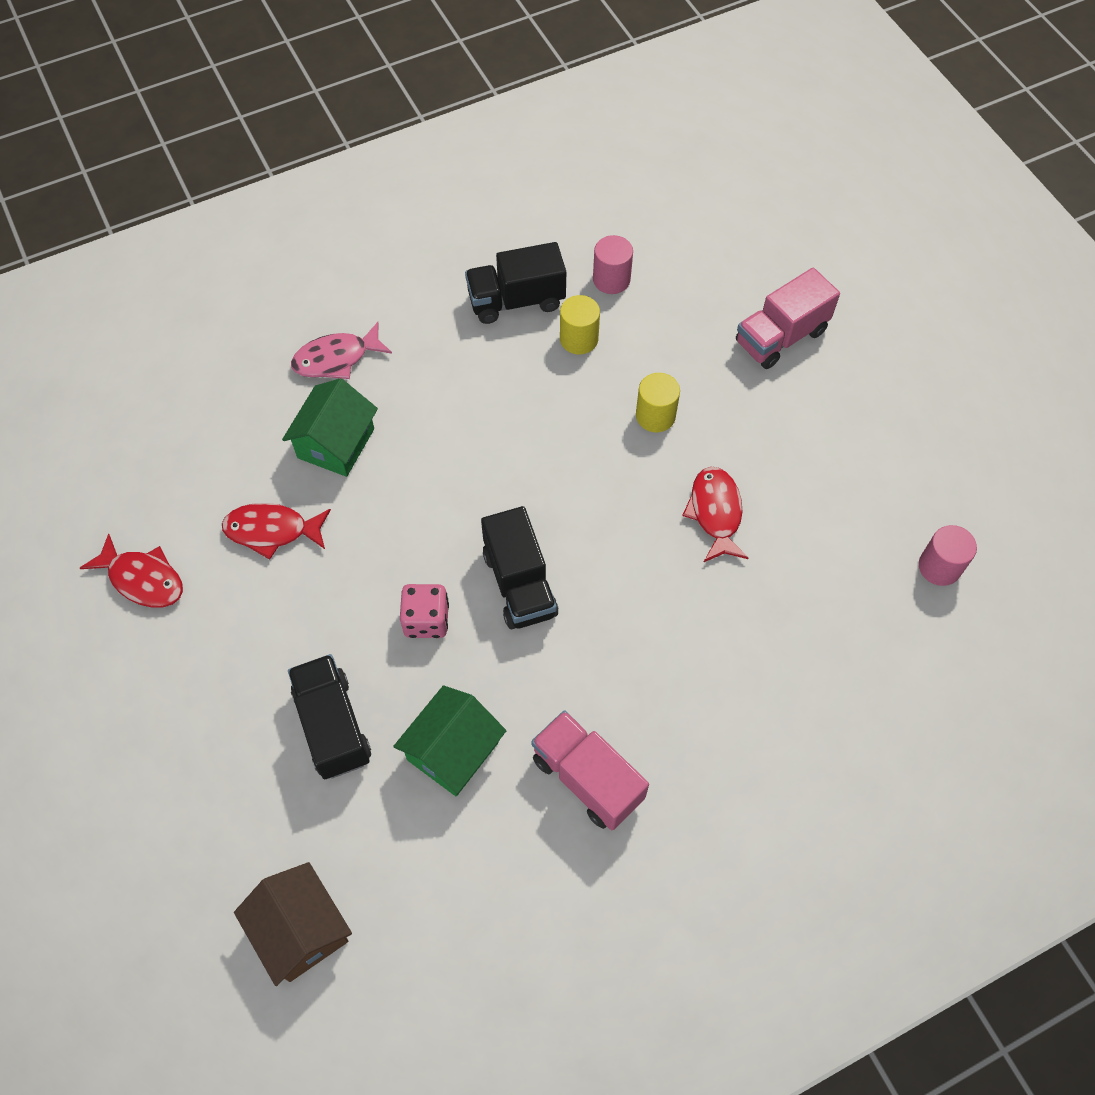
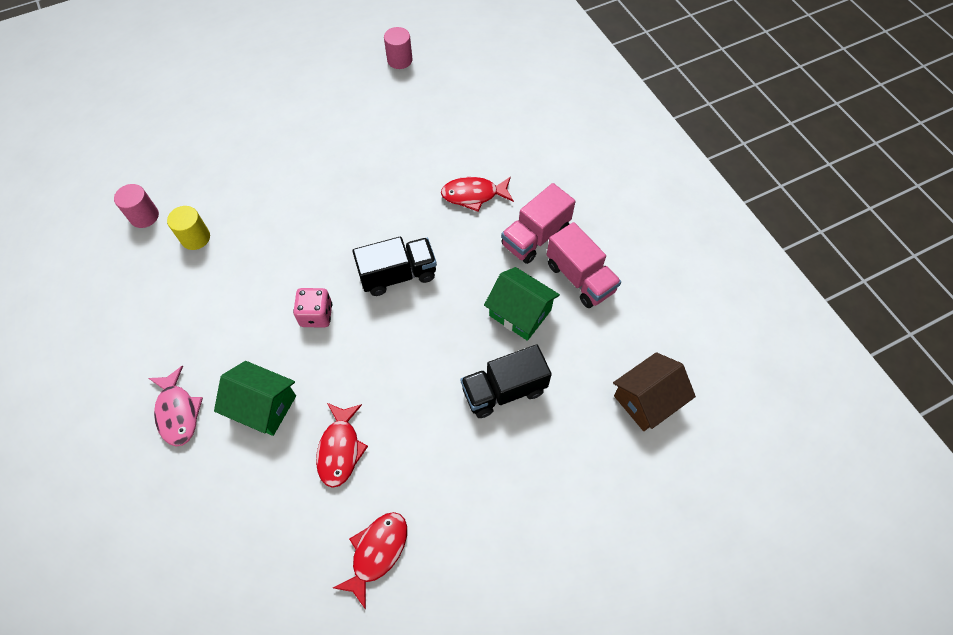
camera: 90 degrees left, 0 degrees up
(426, 620) = (423, 333): pink dice -> pink dice (316, 315)
(516, 300) = (149, 279): black truck -> none
(655, 416) = (272, 193): yellow cylinder -> none
(715, 513) = (353, 163): red fish -> red fish (473, 195)
(780, 337) = (219, 120): pink truck -> pink truck (580, 278)

